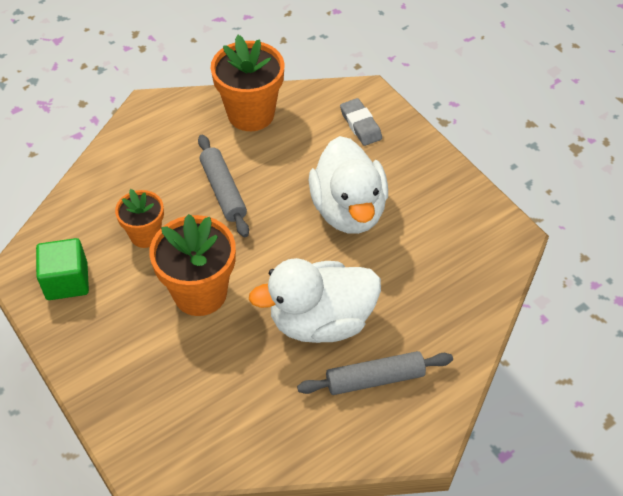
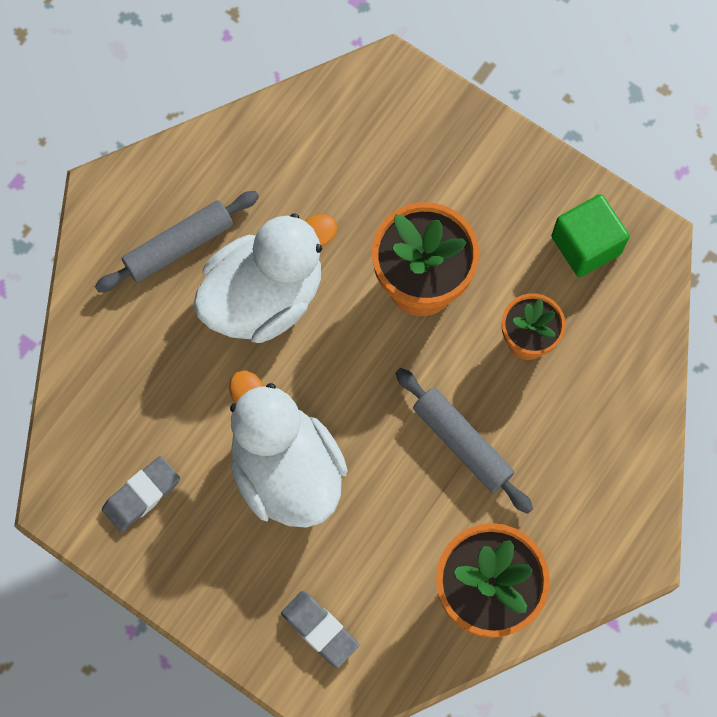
camera: 160 degrees right, 20 degrees up
(454, 224) = (141, 495): none -> grey eraser

